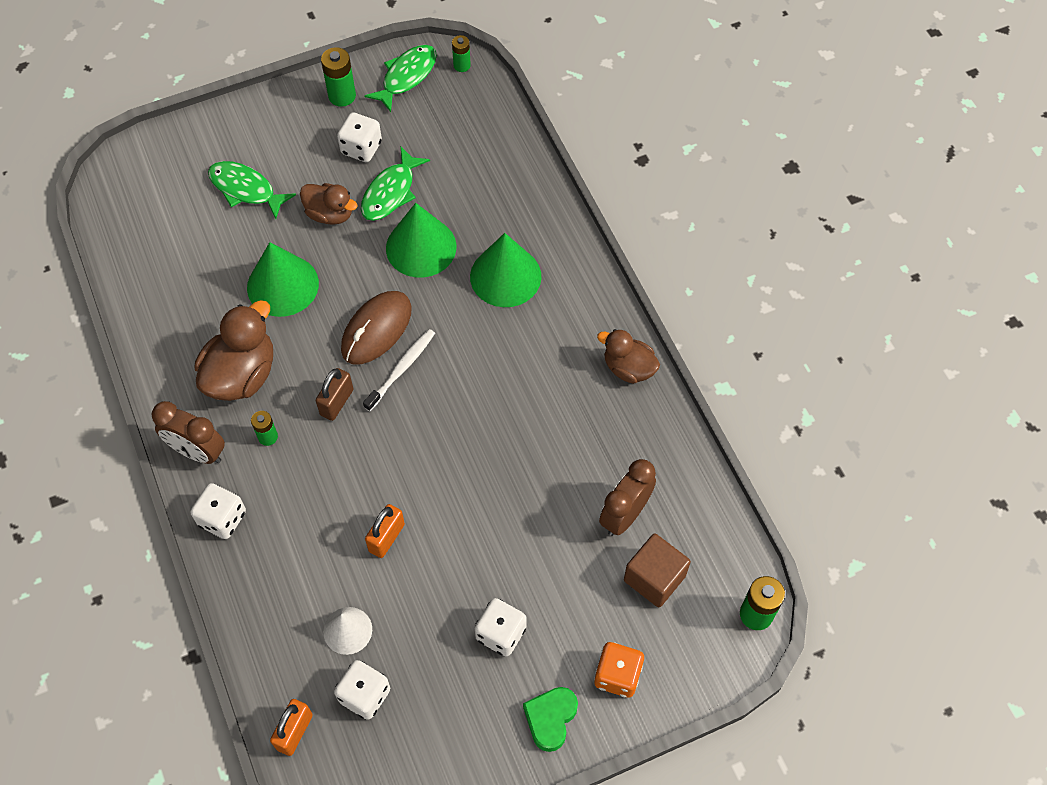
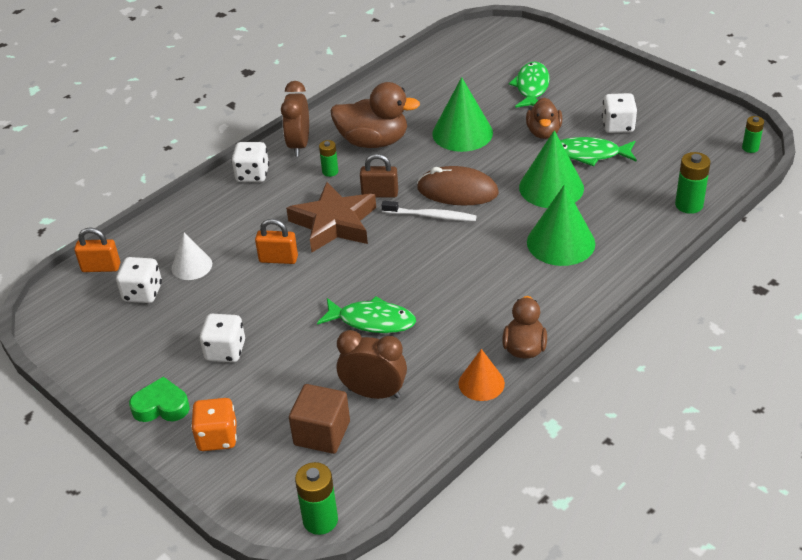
camera: 70 degrees right, 20 degrees down
(342, 96) = (658, 100): green battery -> green battery (689, 205)
(359, 464) = (334, 223): none -> brown star
(406, 77) = (708, 124): green fish -> green fish (372, 321)
(654, 421) = (481, 383): none -> orange cone

